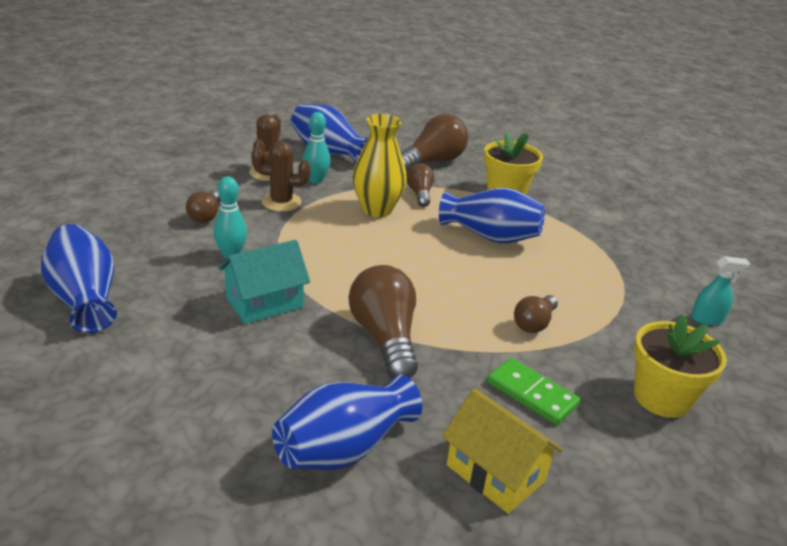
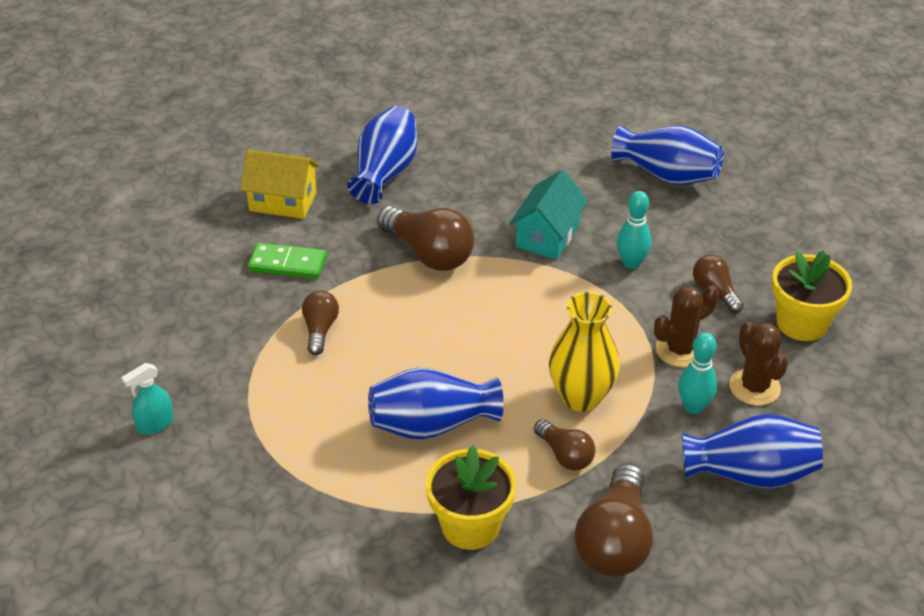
camera: 150 degrees right, 10 degrees up
(662, 397) = (184, 310): yellow flower pot -> yellow flower pot (802, 323)

